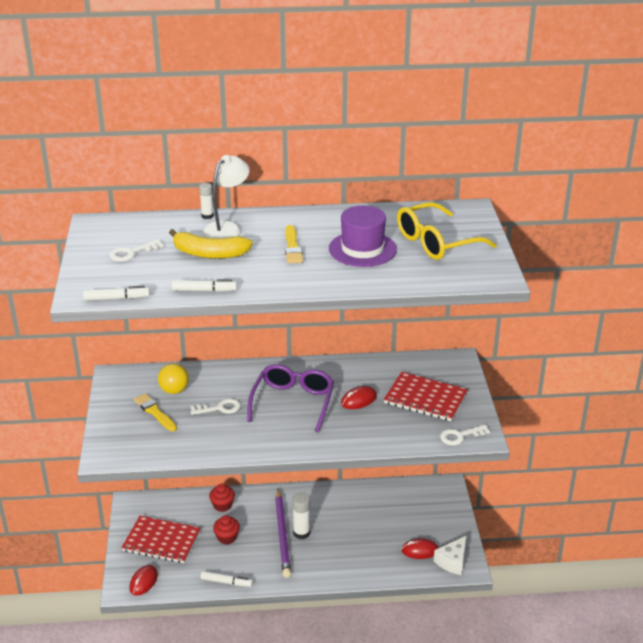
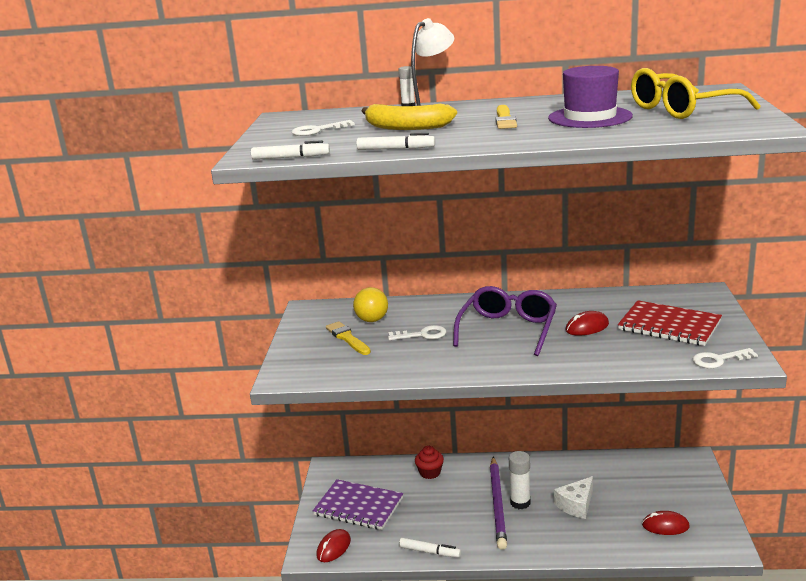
camera: 10 degrees right, 10 degrees down
(161, 541) = (358, 506): red notebook -> purple notebook
(227, 537) = (433, 505): red cupcake -> none
(452, 561) = (708, 539): white cheese -> white cheese (576, 505)

